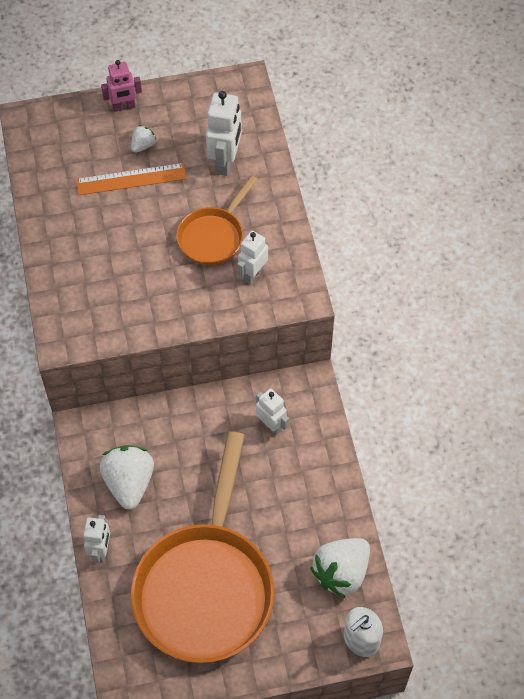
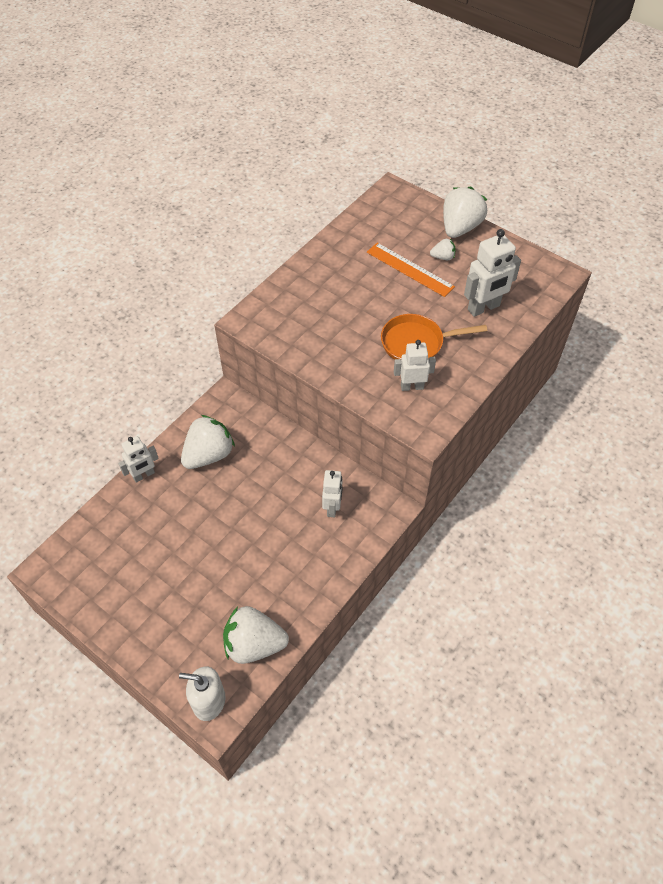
camera: 50 degrees right, 5 degrees down
(124, 107) = (460, 228): pink robot -> white strawberry
(206, 587) = (167, 560): orange pan -> none

